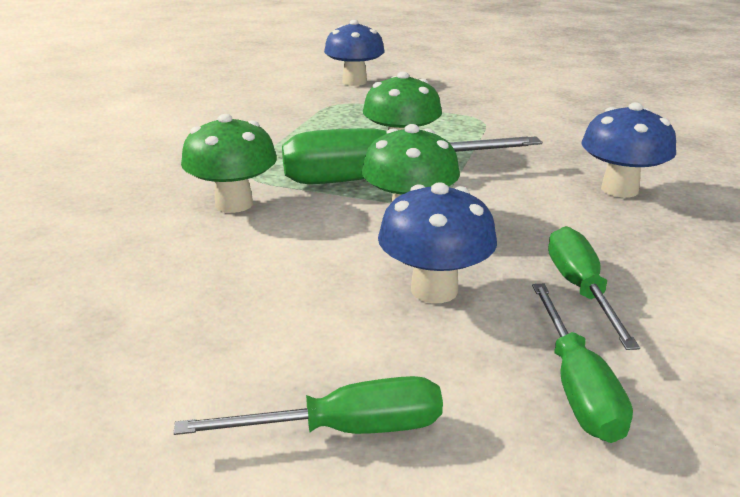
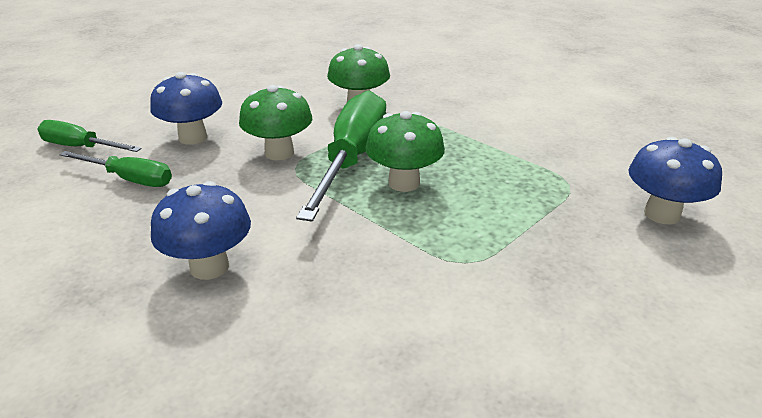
camera: 115 degrees right, 5 degrees up
(345, 430) = (140, 99): green screwdriver -> none

